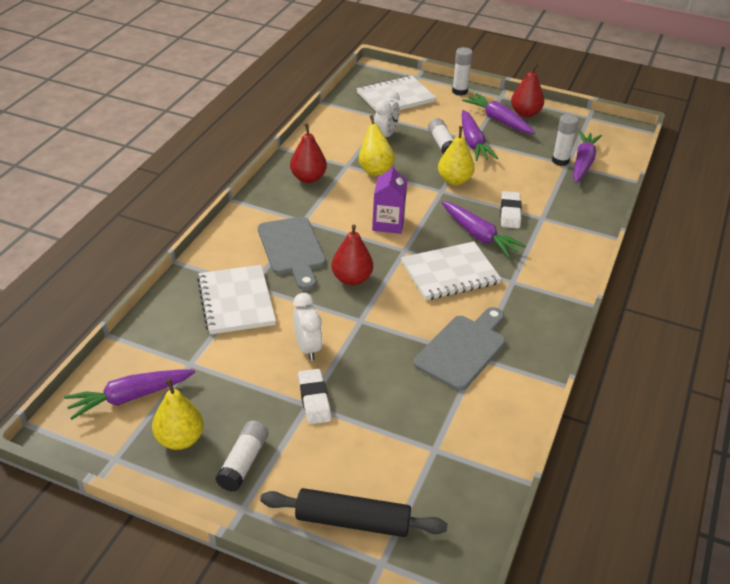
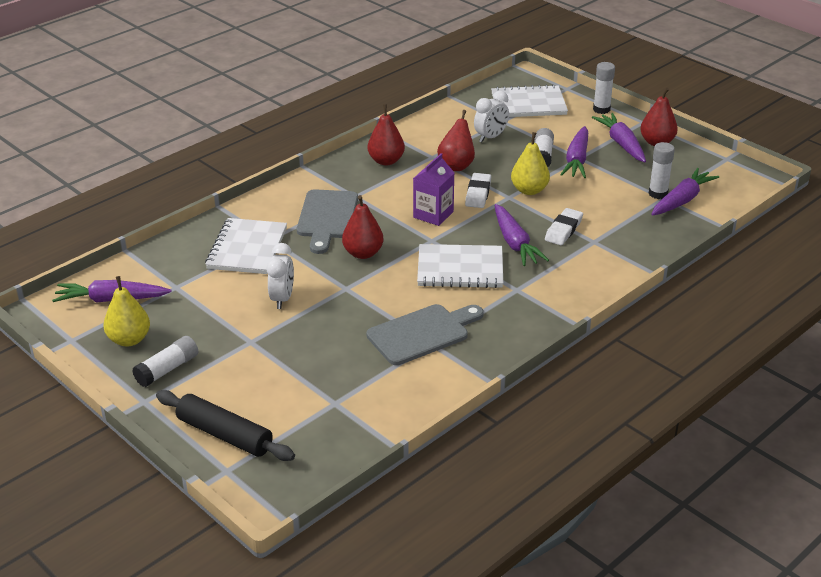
camera: 25 degrees right, 5 degrees down
(314, 399) = (259, 339): white eraser -> white eraser (478, 194)
(375, 170) = (456, 166): yellow pear -> red pear

